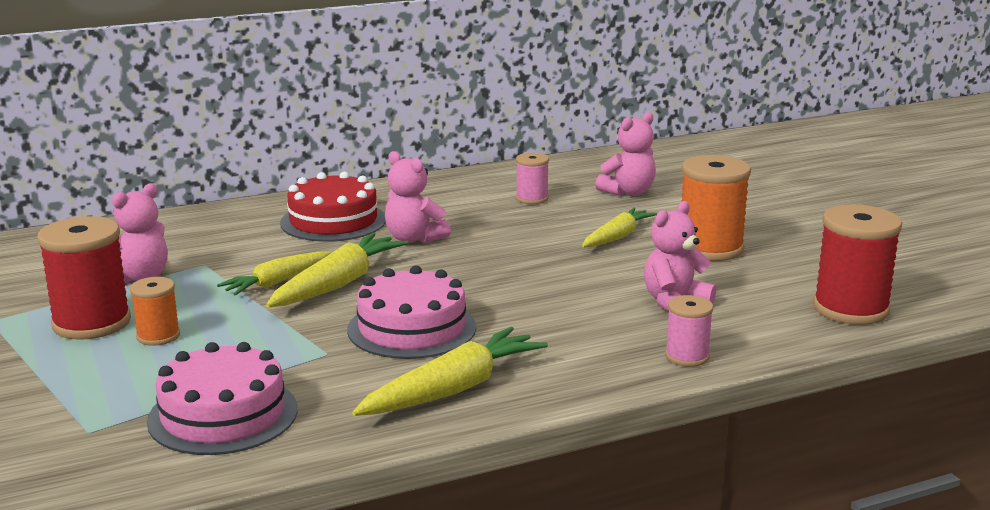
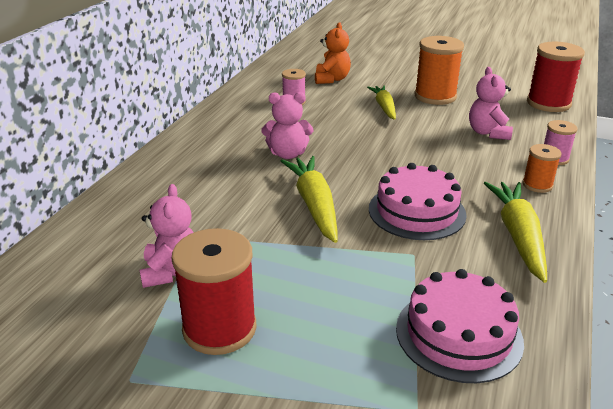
camera: 45 degrees left, 10 degrees up
(158, 336) = (290, 307): orange spool -> orange spool (537, 185)
(276, 282) = (275, 224): yellow carrot -> none
(333, 221) = (213, 164): red cake -> none
(628, 192) = (331, 79): pink teddy bear -> orange teddy bear

